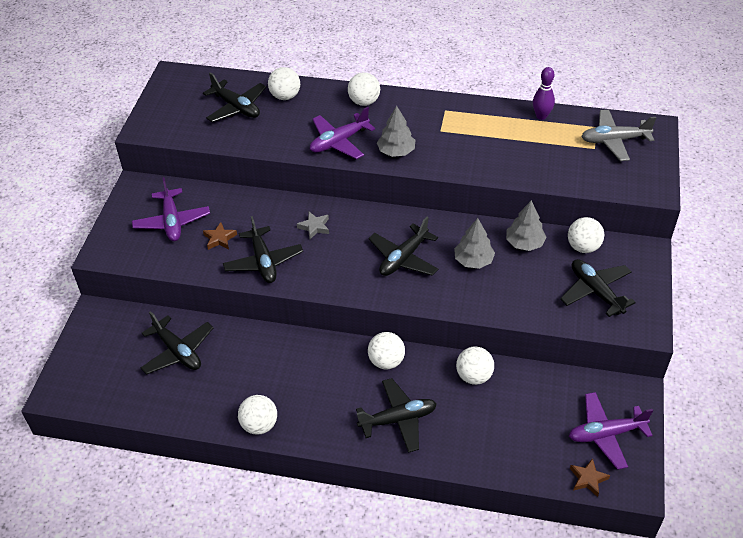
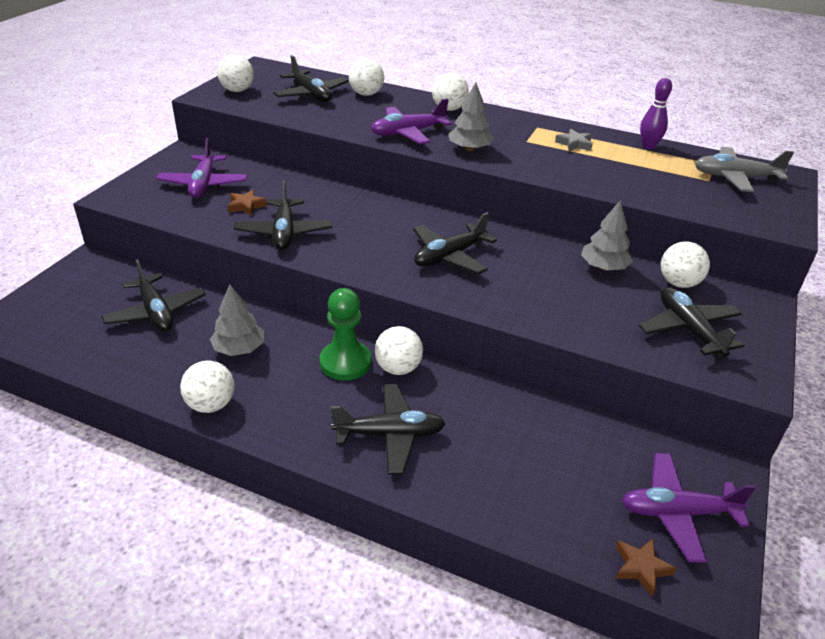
camera: 10 degrees right, 10 degrees down
(314, 227) = (356, 213): grey star -> grey star (574, 144)
(345, 365) = (345, 362): none -> green pawn
(473, 260) = (535, 273): grey tree -> grey tree (239, 349)
(474, 376) = (506, 406): white ball -> white ball (237, 90)

